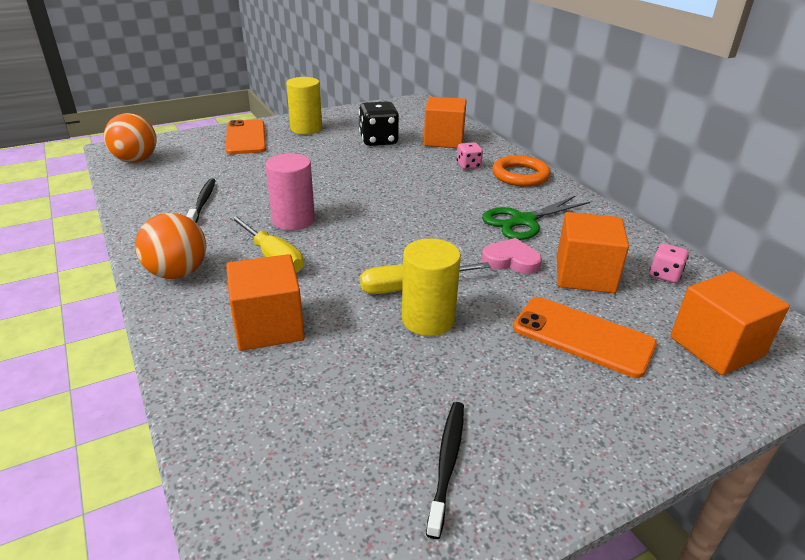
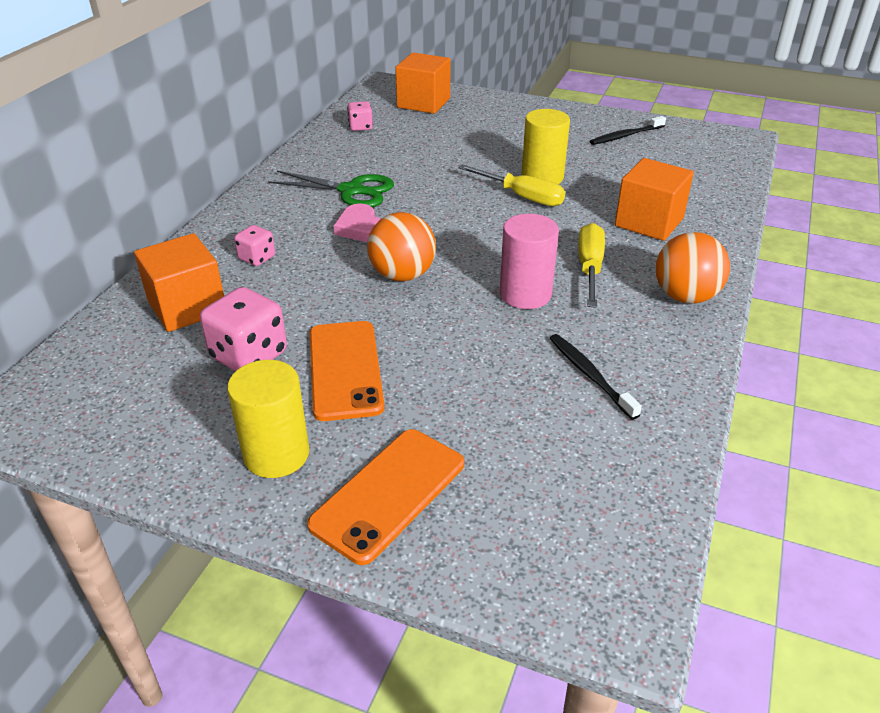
camera: 130 degrees left, 5 degrees up
(136, 160) = (613, 543): orange ball -> orange ball (402, 275)
(203, 202) = (589, 375): black toothbrush -> black toothbrush turned 105 degrees clockwise
(378, 141) = (249, 355): black dice -> pink dice
(511, 261) = (424, 176): pink heart -> pink heart (360, 228)
(520, 175) = (246, 222): orange ring -> none
(582, 336) = (475, 133): orange phone -> orange phone (345, 370)
(584, 275) = (402, 148): orange cube -> none

